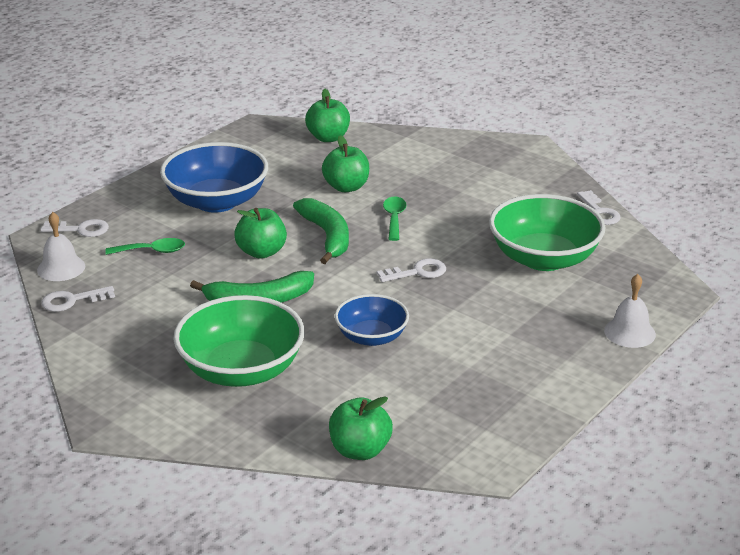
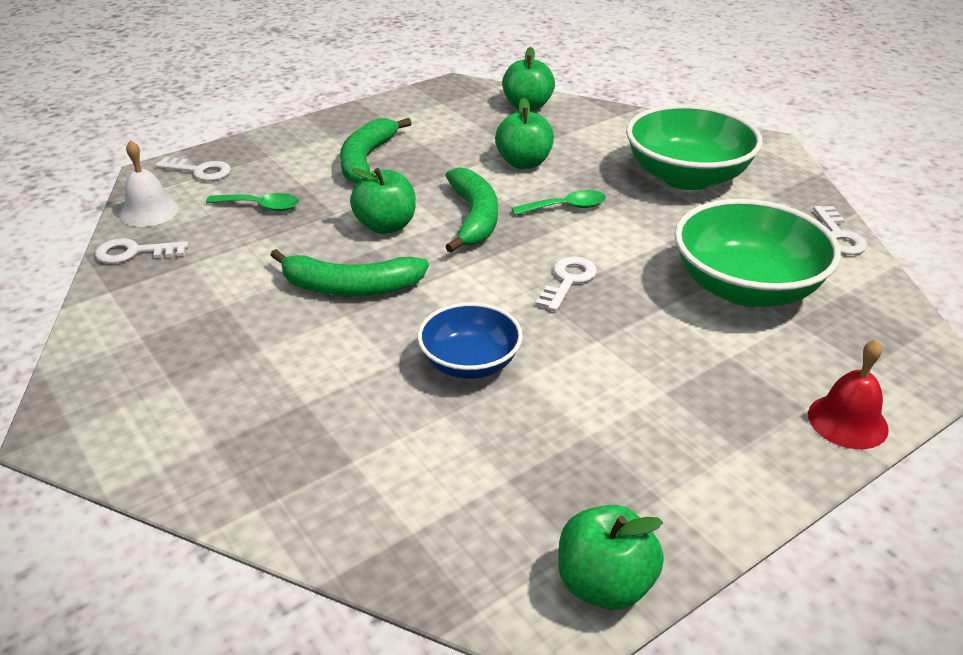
camera: 15 degrees right, 5 degrees up
(216, 201) = (366, 160): blue bowl -> green banana
(241, 370) = (276, 382): green bowl -> green bowl (686, 177)
(360, 450) = (372, 548): green apple -> green apple (604, 584)
(394, 218) = (566, 207): green spoon -> green spoon turned 60 degrees clockwise
(417, 272) = (568, 281): white key -> white key turned 60 degrees counterclockwise
(629, 332) = (847, 421): white bell -> red bell

